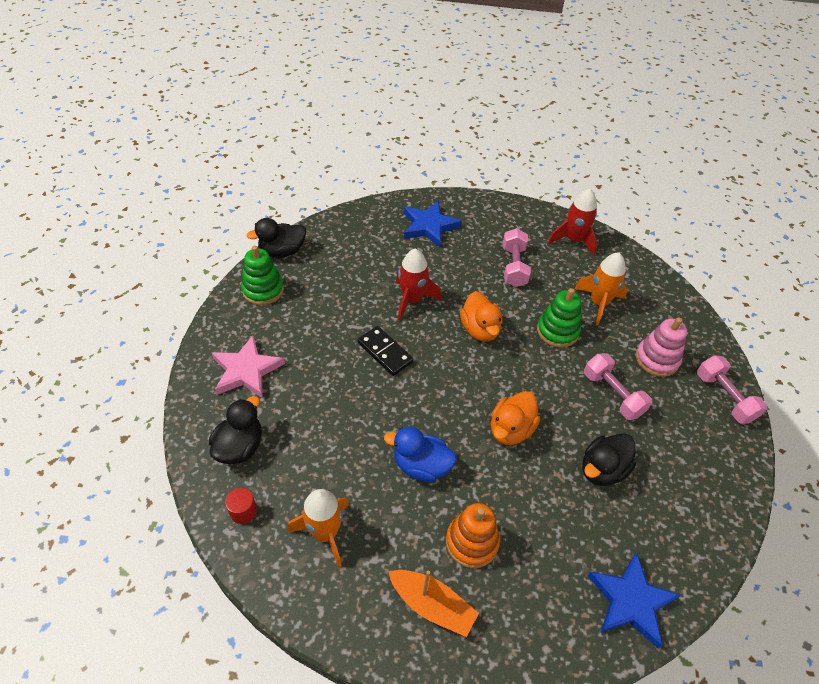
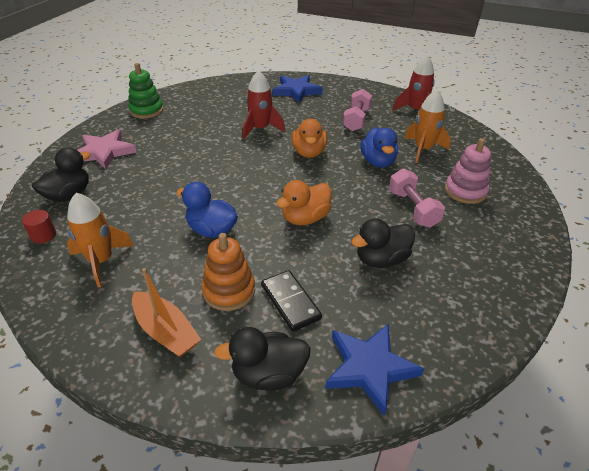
camera: 15 degrees right, 10 degrees down
(282, 251) = (174, 92): black duck -> black duck (268, 374)
(385, 352) = (221, 156): black domino -> black domino (290, 302)
(557, 331) = (378, 162): green stacking toy -> blue duck
(724, 397) = (526, 226): pink dumbbell -> none

